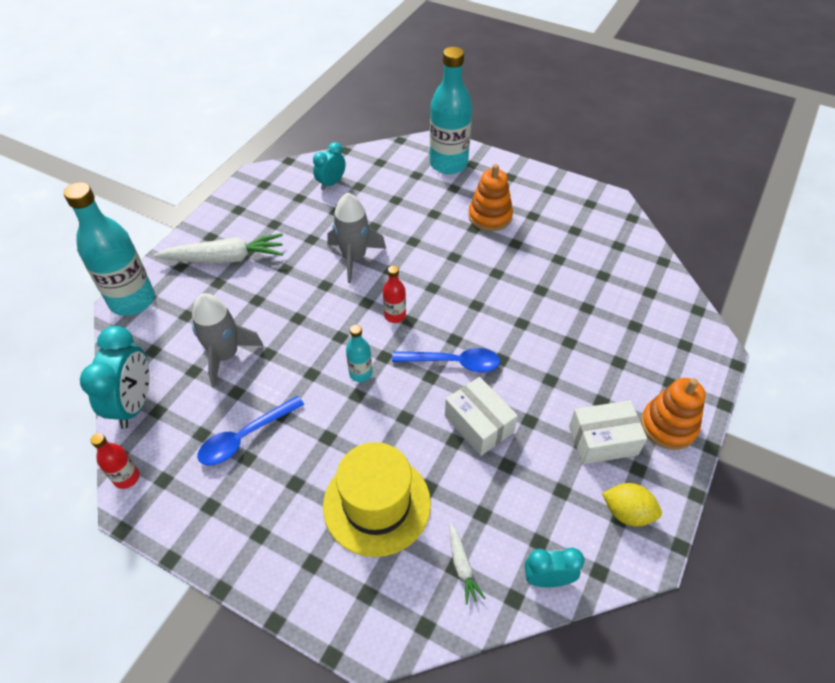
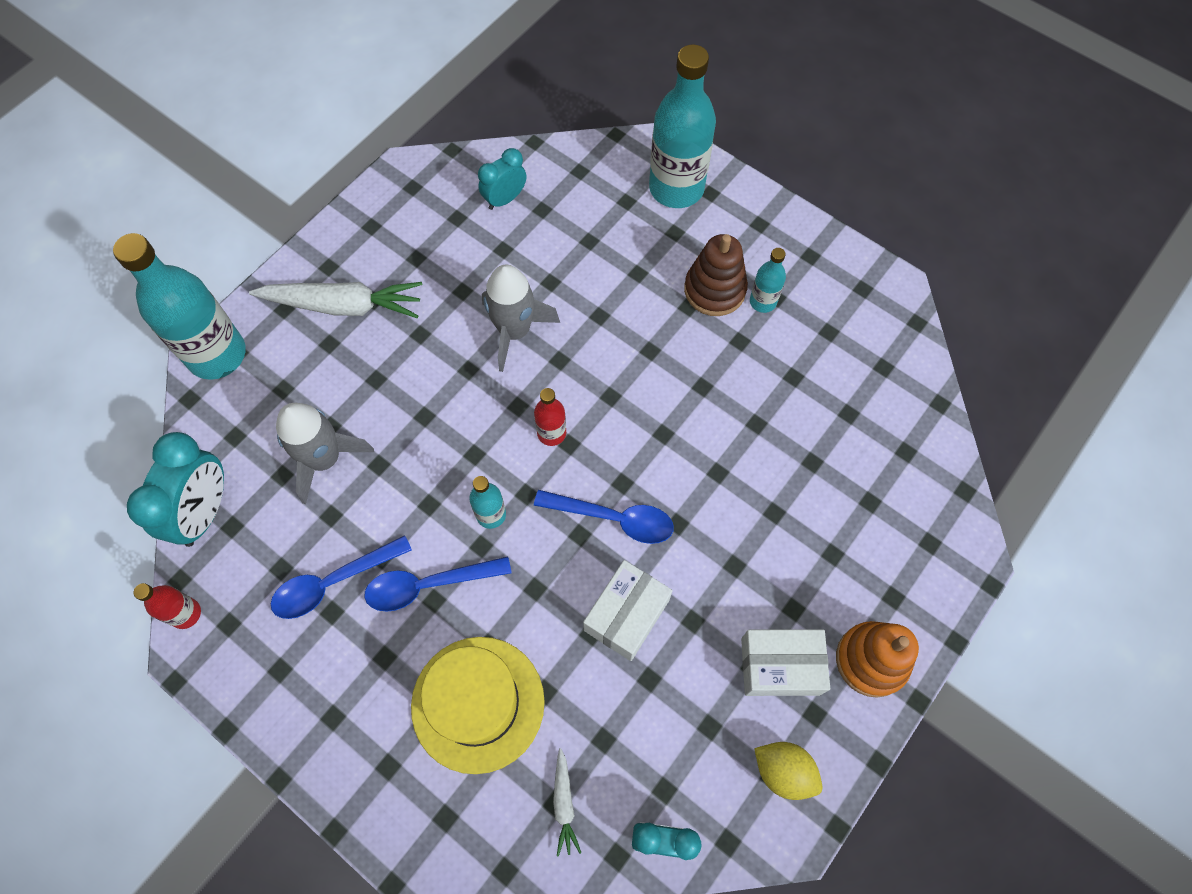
camera: 10 degrees right, 15 degrees up
(321, 427) = (428, 585): none -> blue spoon
(479, 424) = (626, 615): white box -> white box turned 60 degrees clockwise
(490, 216) = (714, 290): orange stacking toy -> brown stacking toy
(524, 219) = (763, 302): none -> turquoise bottle

